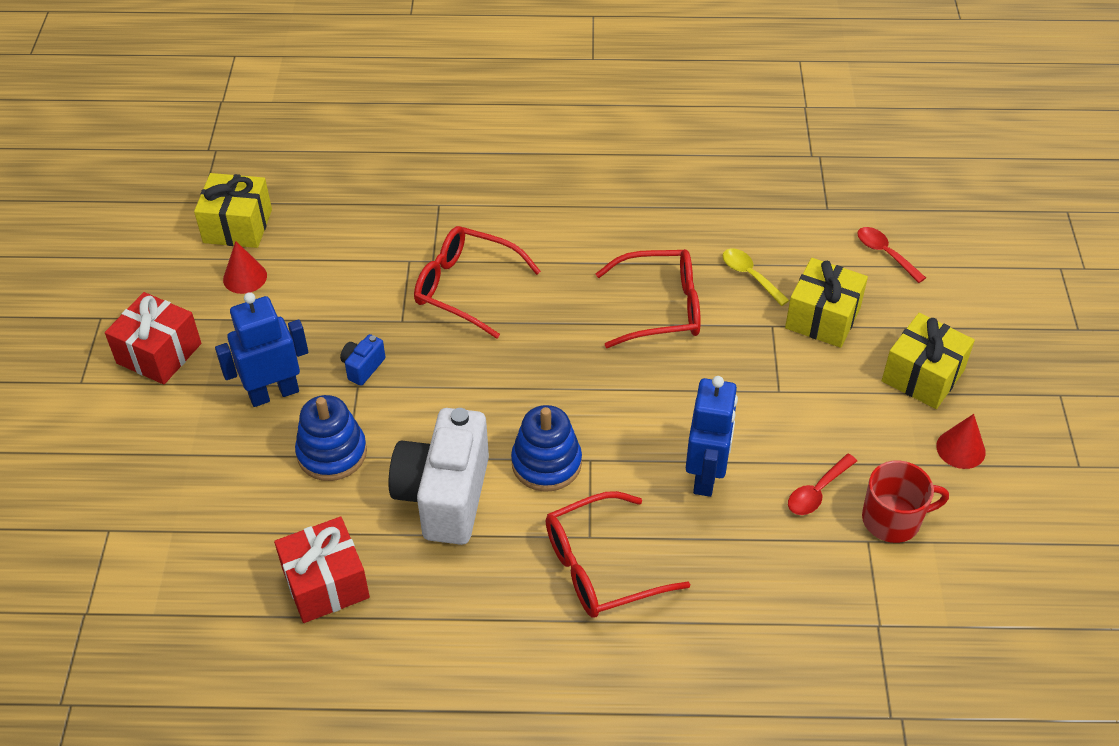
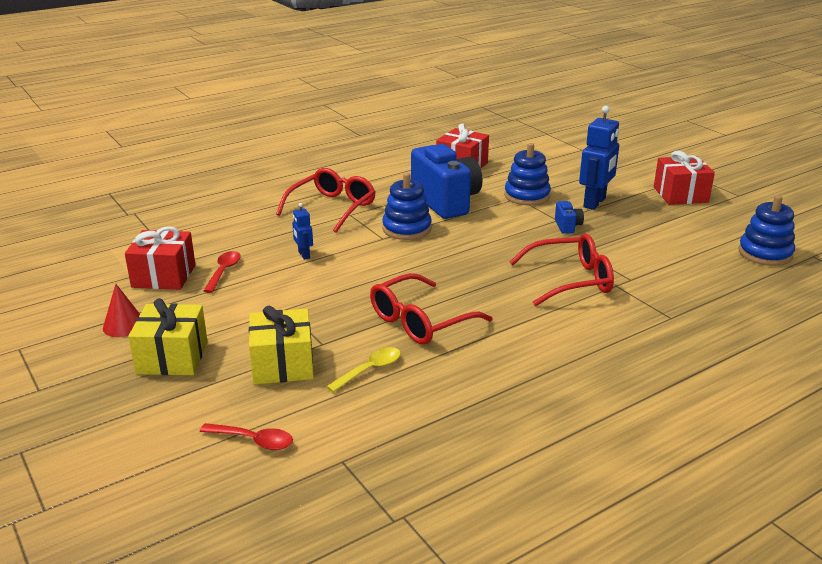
camera: 145 degrees right, 20 degrees down
(237, 226) = (765, 253): yellow gift -> blue stacking toy
(245, 277) = (707, 235): red cone -> none
(444, 496) = (446, 202): white camera -> blue camera
(706, 475) = (304, 255): blue robot -> blue robot, size x0.51
(750, 276) = (370, 370): yellow spoon -> yellow spoon turned 60 degrees counterclockwise
(892, 519) = (164, 276): red mug -> red gift

